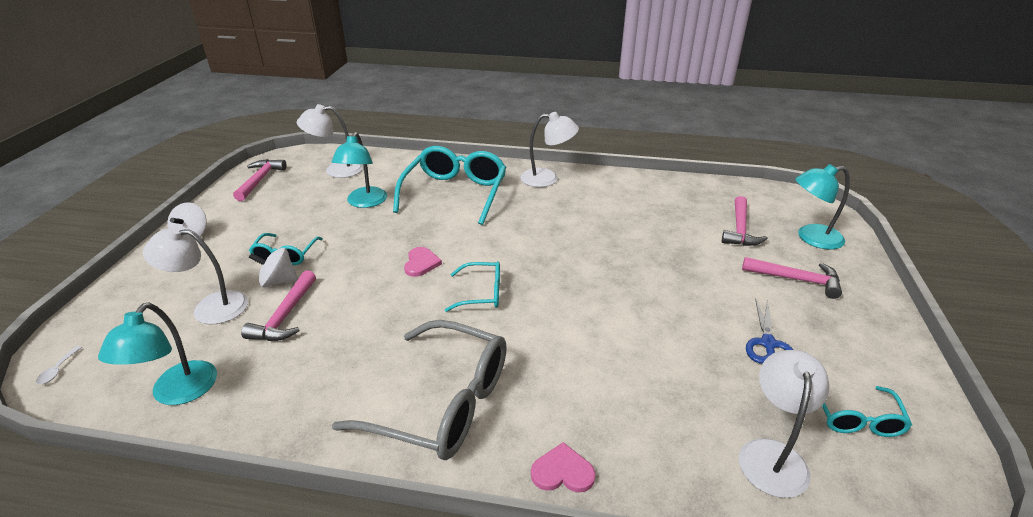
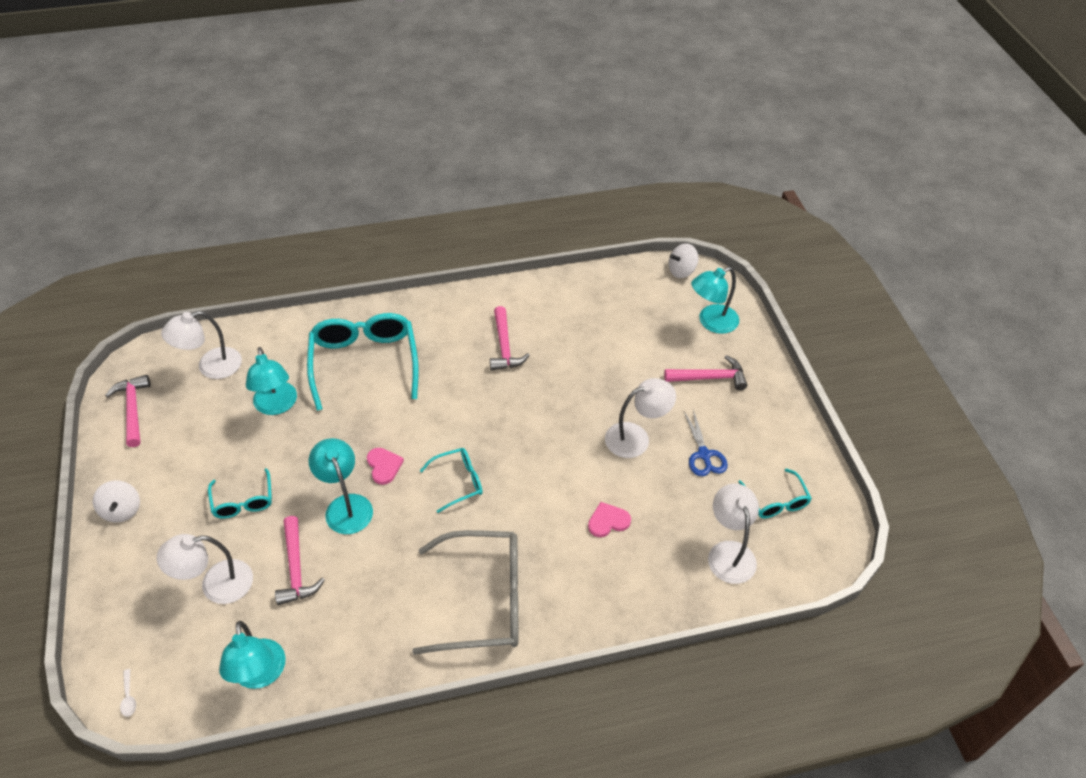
camera: 25 degrees left, 15 degrees up
(278, 281) = (260, 534): white spinning top -> white spinning top (681, 271)
(366, 282) = (345, 505): none -> turquoise lamp
(547, 178) = (448, 312): white lamp -> white lamp (636, 437)
(562, 472) = (597, 620): pink heart -> pink heart (608, 521)
(740, 229) = (650, 330): pink hammer -> pink hammer (504, 347)

